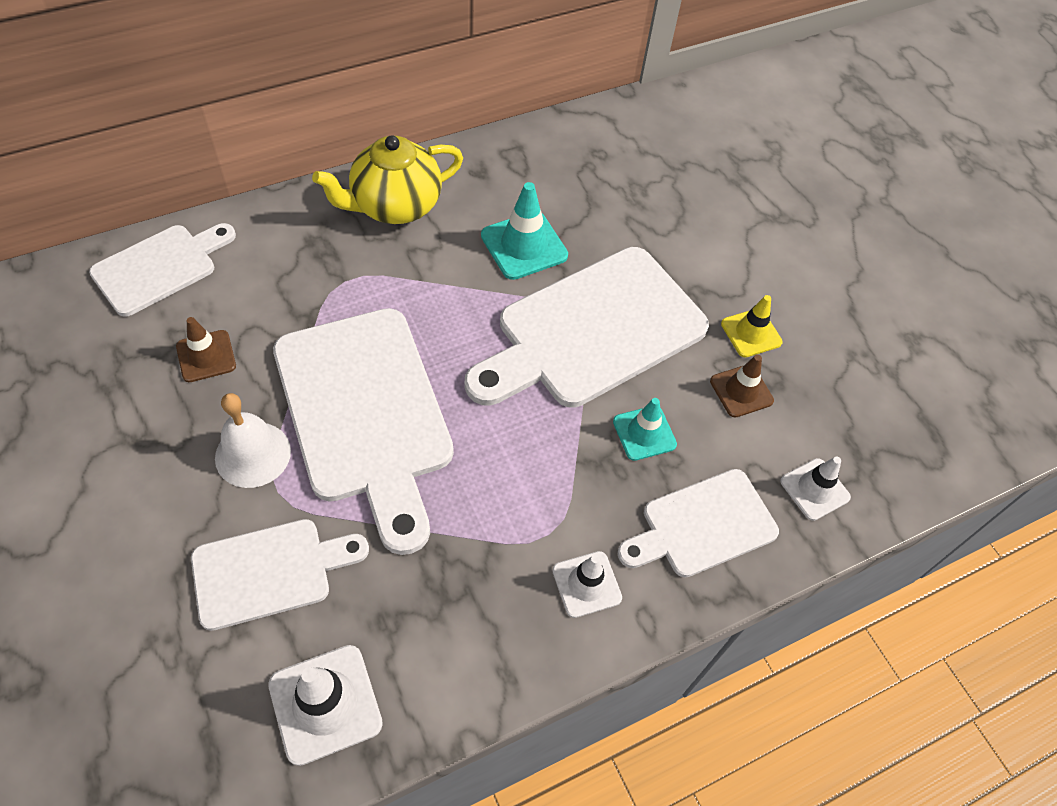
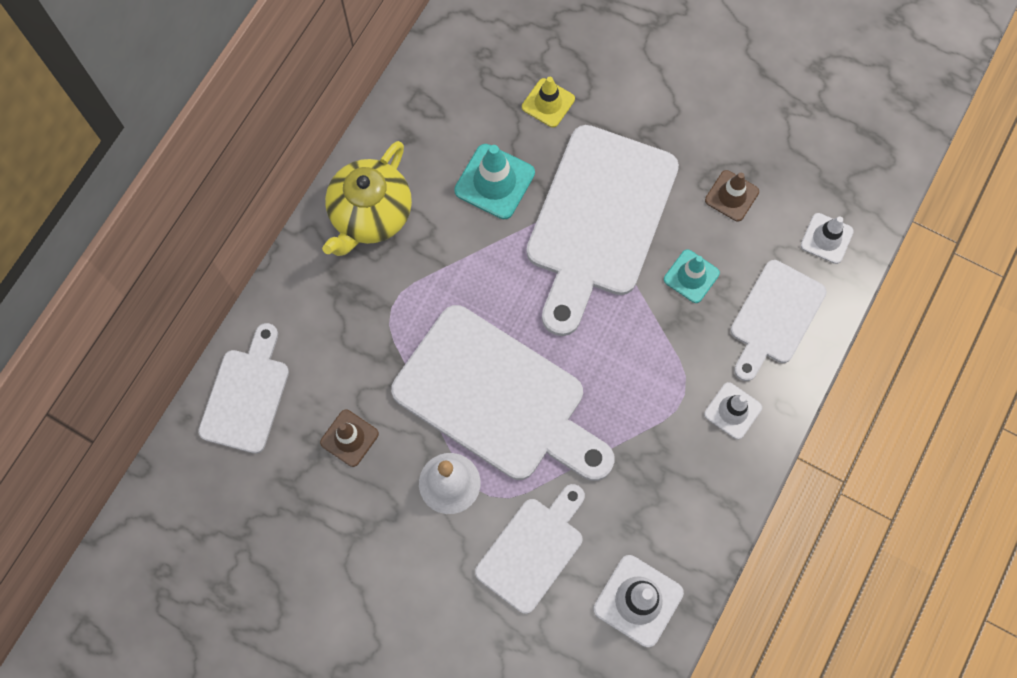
camera: 30 degrees left, 15 degrees up
(751, 333) = (707, 142): yellow traffic cone -> yellow traffic cone (548, 103)

